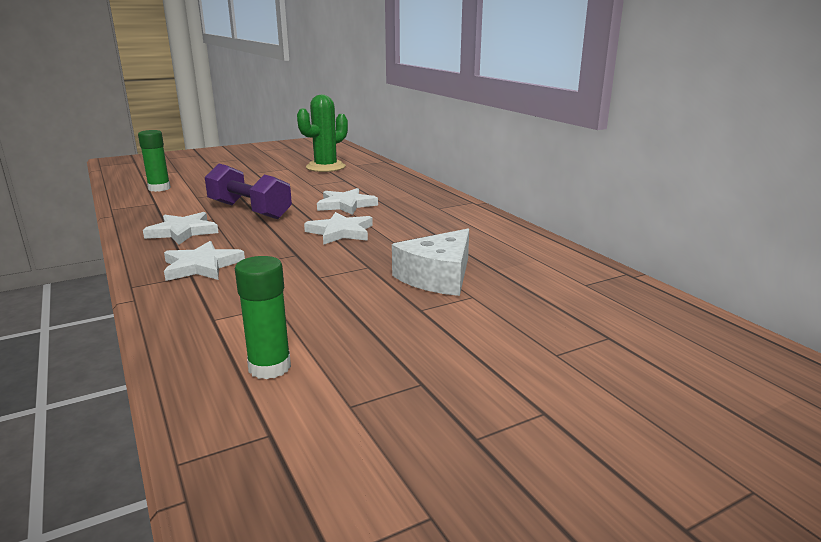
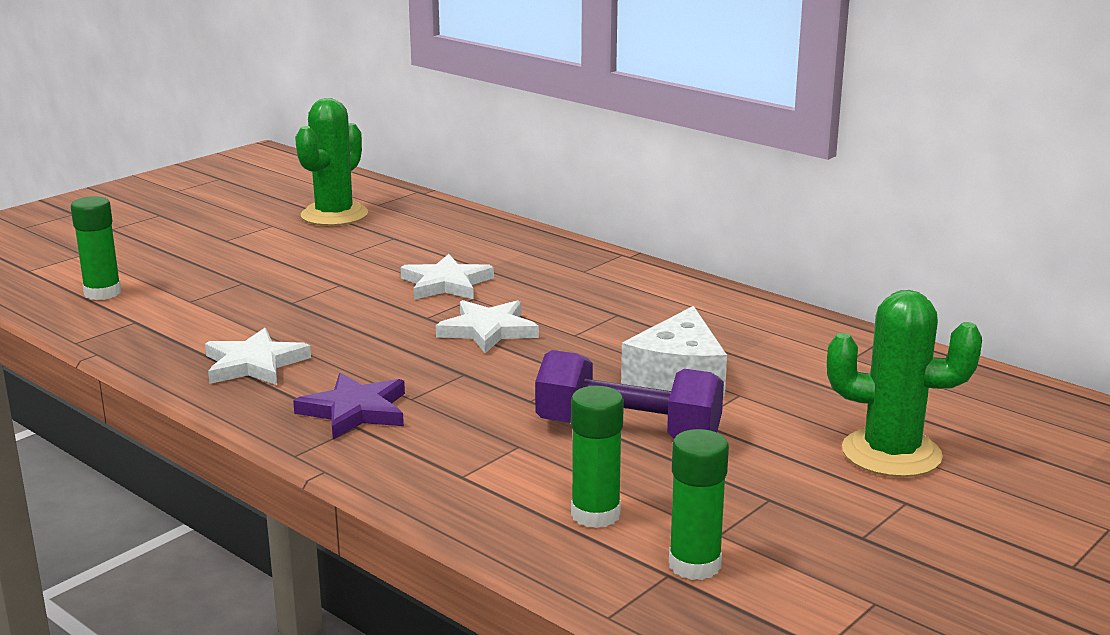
camera: 20 degrees left, 0 degrees up
(201, 266) = (355, 411): white star -> purple star
(249, 210) = (310, 314): purple dumbbell -> purple dumbbell (628, 432)
(299, 430) = (694, 565): none -> green glue stick
(562, 364) = (891, 453): none -> green cactus

